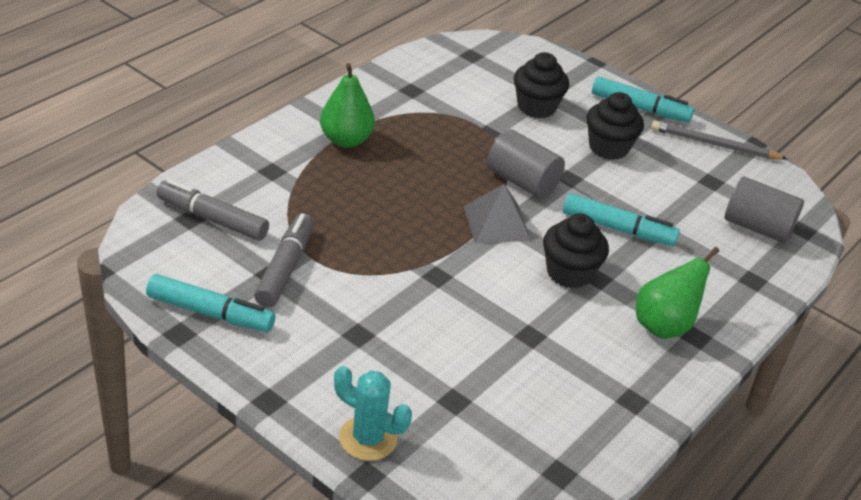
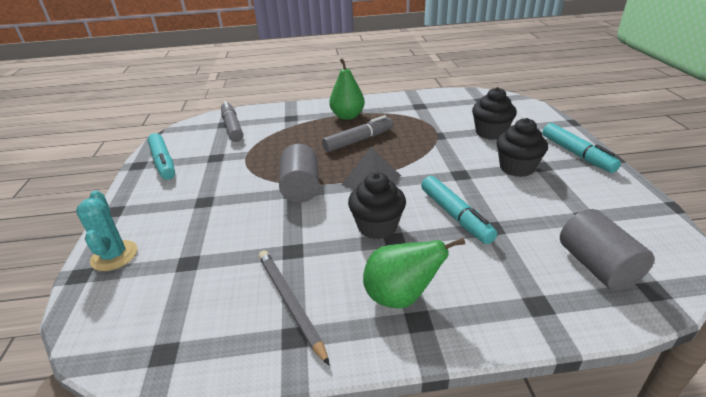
camera: 50 degrees right, 5 degrees down
(285, 268) = (226, 157): grey marker -> grey marker (358, 140)
(522, 181) = (422, 165): grey cylinder -> grey cylinder (301, 188)
(714, 145) = (622, 194): grey pencil -> grey pencil (290, 303)

